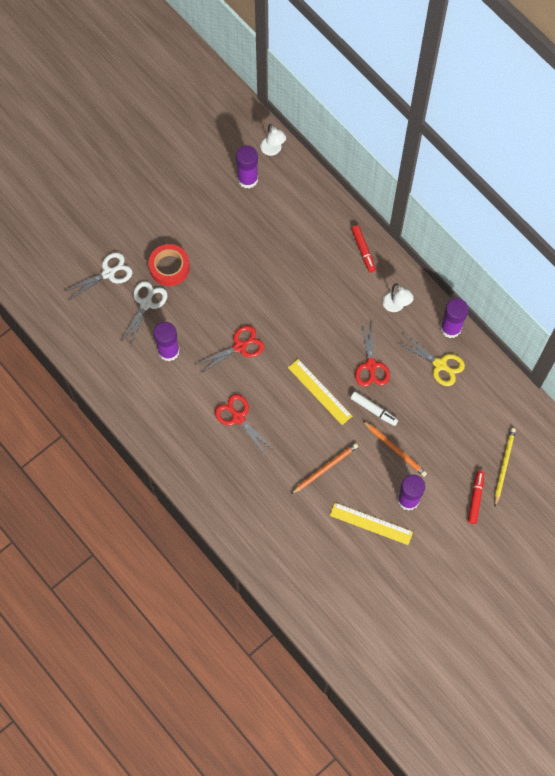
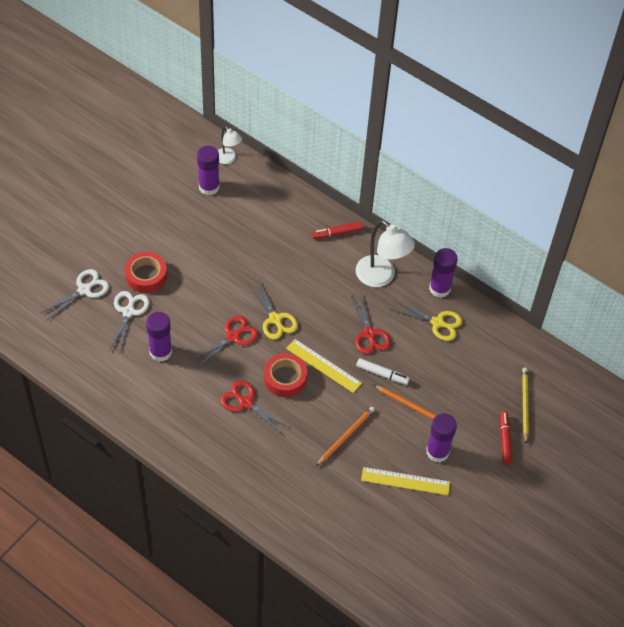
camera: 15 degrees left, 15 degrees down
(280, 398) = (285, 378): none -> red tape
(283, 334) = (275, 319): none -> yellow scissors
(363, 250) = (337, 233): red marker -> red marker turned 105 degrees clockwise
(396, 306) = (381, 277): white lamp -> white lamp, size x1.76

